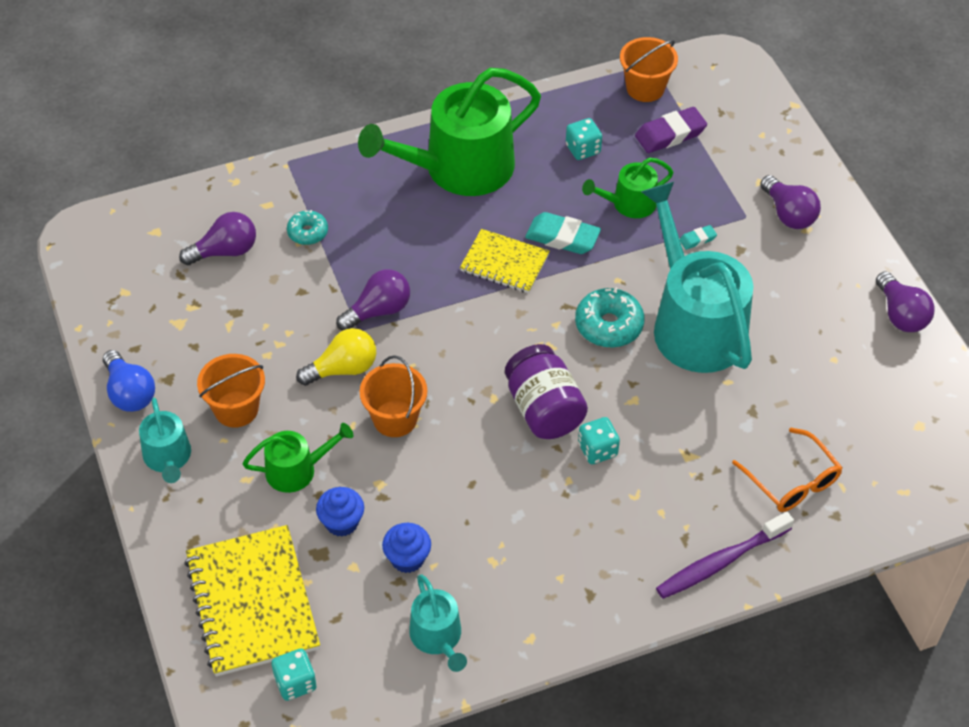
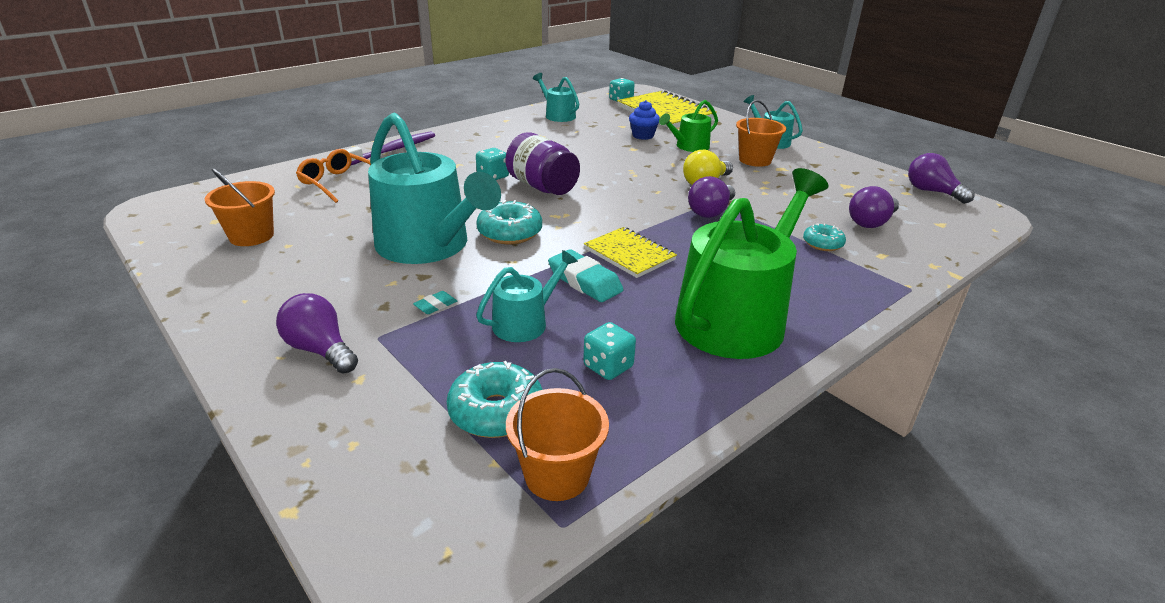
camera: 160 degrees right, 20 degrees down
(129, 393) = (829, 157): blue light bulb -> none
(395, 419) = (647, 170): orange bucket -> orange bucket (251, 236)
(407, 558) = (593, 131): blue cupcake -> none
(504, 263) = (629, 254): yellow notebook -> yellow notebook turned 45 degrees clockwise
(562, 237) = (585, 281): turquoise eraser -> turquoise eraser turned 45 degrees clockwise
(629, 203) = (525, 322): green watering can -> turquoise watering can
(670, 134) = (496, 412): purple eraser -> turquoise donut
(900, 314) = (201, 285): purple light bulb -> purple light bulb (932, 192)

